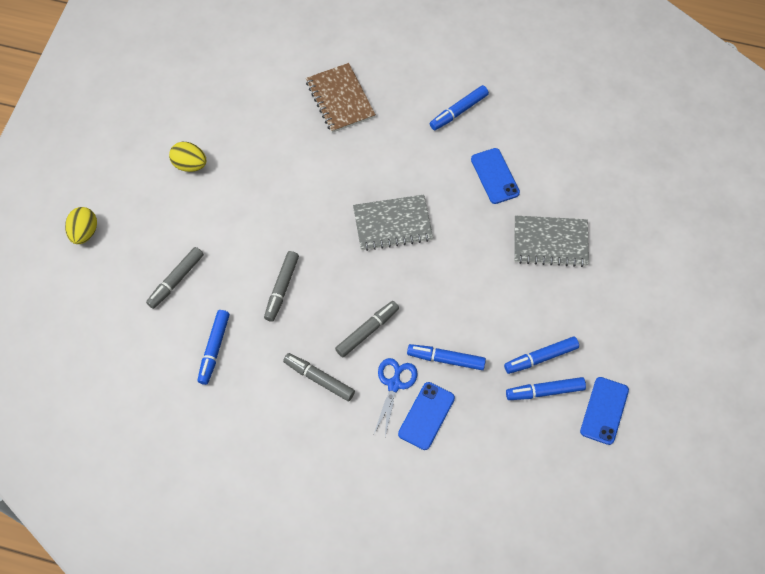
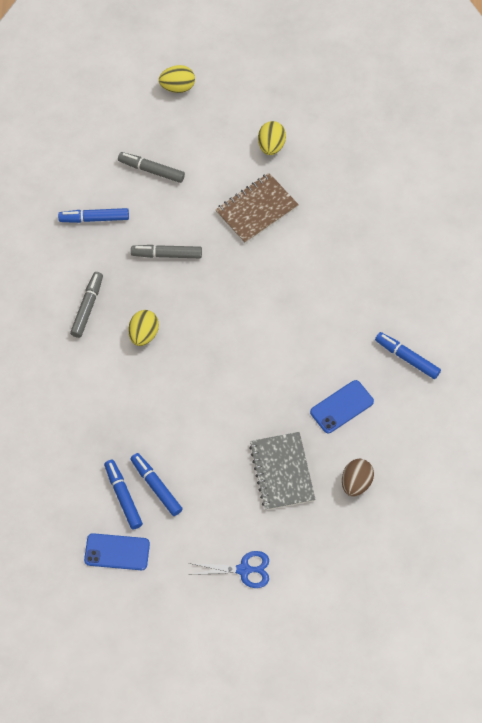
camera: 75 degrees right, 0 degrees up
(340, 99) = (385, 249): brown notebook -> brown notebook (256, 209)
(367, 331) = (143, 334): grey marker -> yellow egg
(392, 224) = (260, 329): grey notebook -> none
(394, 384) = (97, 368): blue scissors -> blue scissors (244, 570)
(426, 416) = (74, 402): blue phone -> none
(446, 359) = (133, 405): blue marker -> none
(575, 184) = (356, 483): none -> brown egg

